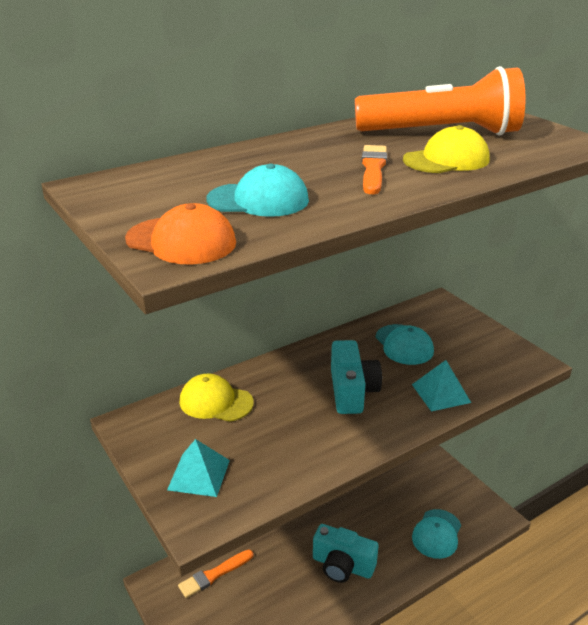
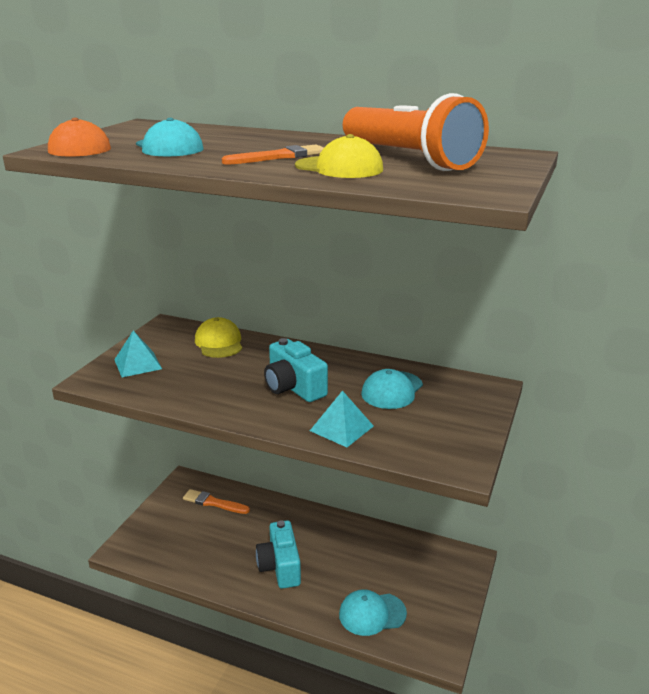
camera: 55 degrees right, 5 degrees down
(352, 391) = (293, 387): turquoise camera -> turquoise camera turned 90 degrees clockwise

